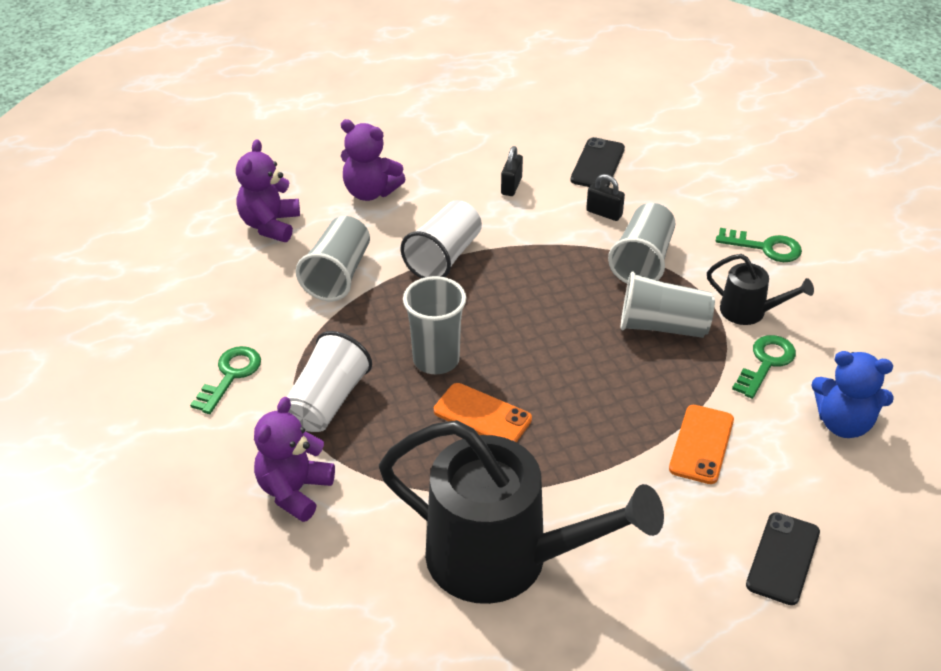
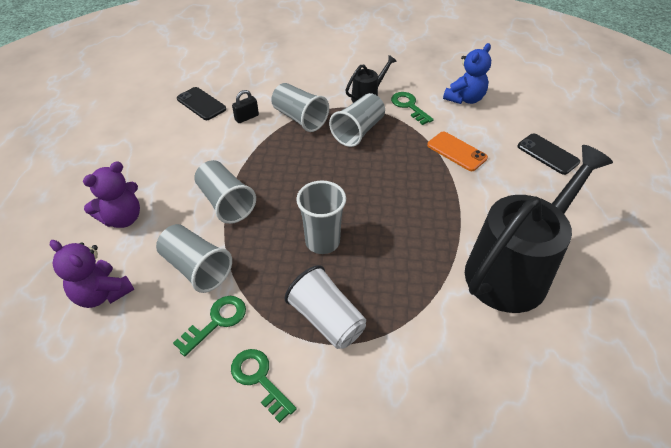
camera: 65 degrees left, 5 degrees up
(294, 491) = (408, 372): purple teddy bear -> none
(444, 257) = (226, 202): white cup -> grey cup
(482, 415) = (387, 236): orange phone -> none
(511, 186) = (186, 146): black padlock -> none
(765, 247) = (323, 73): green key -> green key (216, 321)

